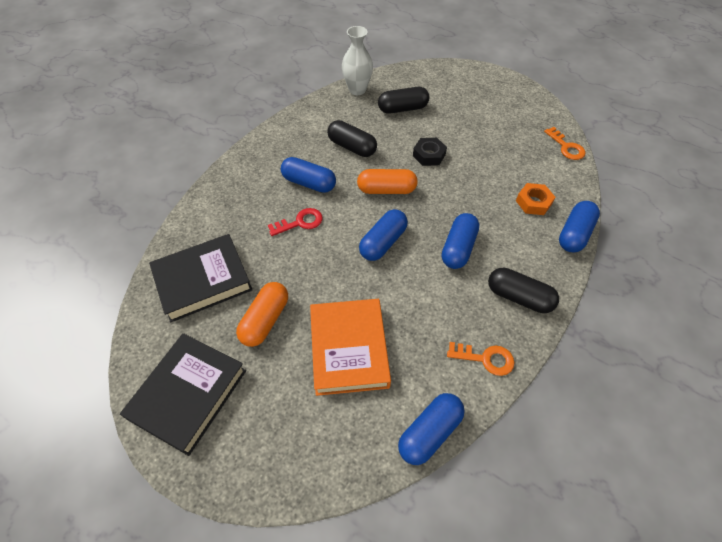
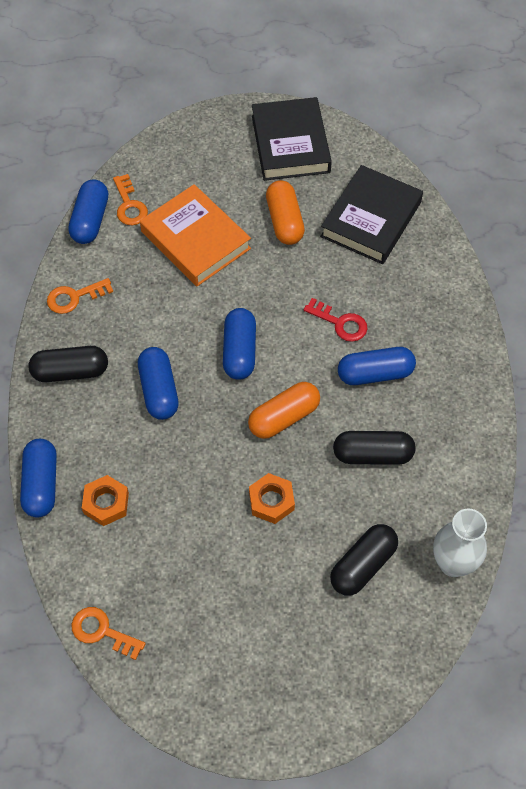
camera: 145 degrees right, 5 degrees up
(300, 222) = (340, 323): red key -> red key turned 90 degrees counterclockwise
(382, 425) = (129, 205): none -> orange key
(429, 155) = (271, 501): black nut -> orange nut

